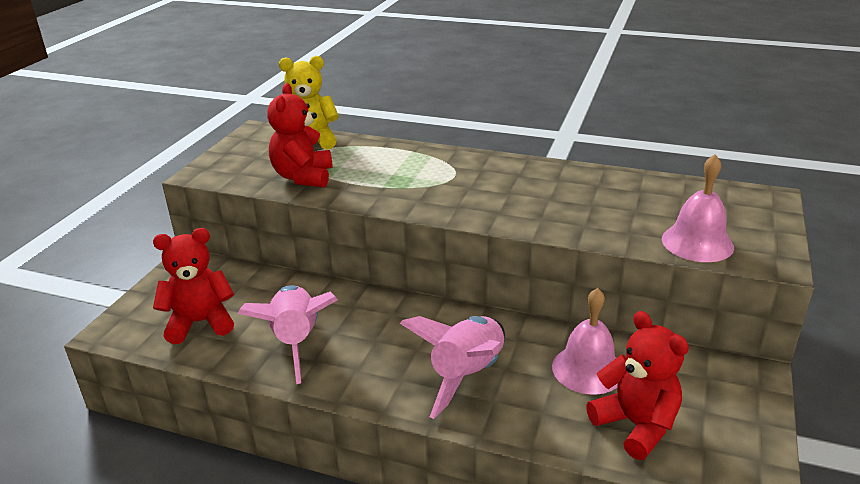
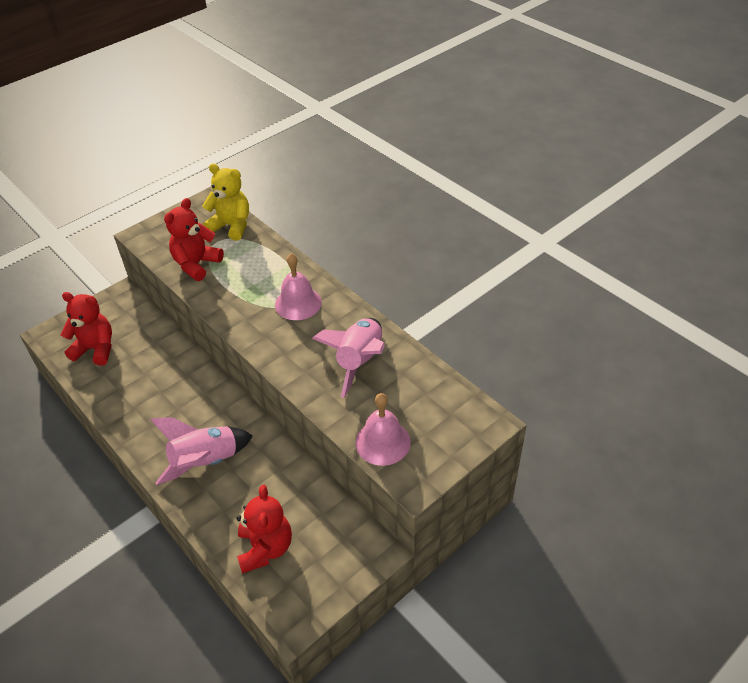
camera: 30 degrees right, 15 degrees up
(296, 342) = (134, 389): pink rocket -> pink rocket (359, 361)
(587, 369) = (278, 493): pink bell -> pink bell (298, 303)

